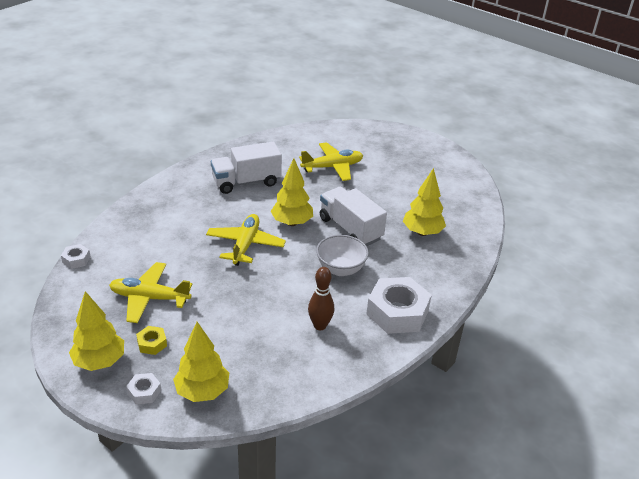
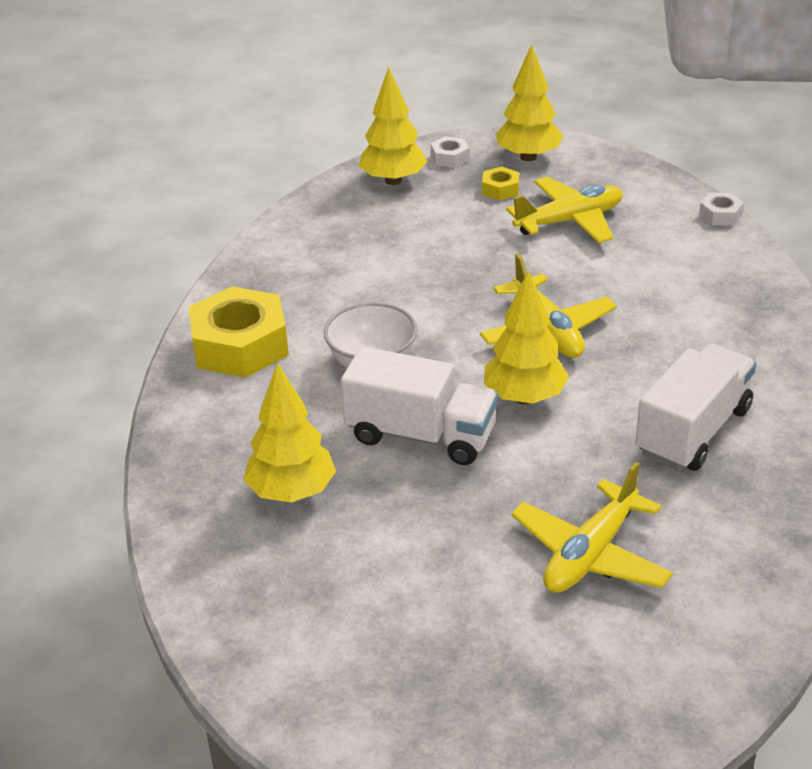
camera: 150 degrees right, 0 degrees up
(320, 325) = (331, 285): brown bowling pin -> none
(397, 312) = (240, 345): white nut -> yellow nut

